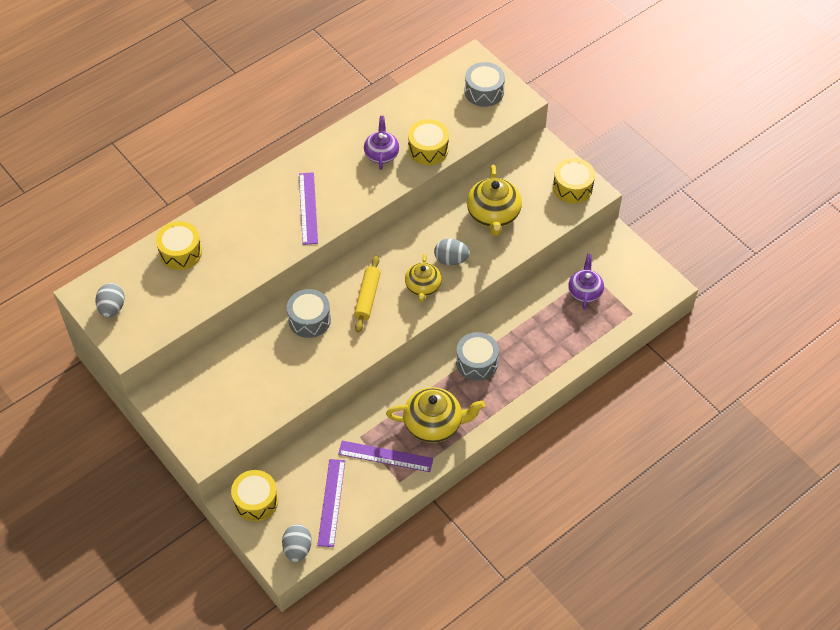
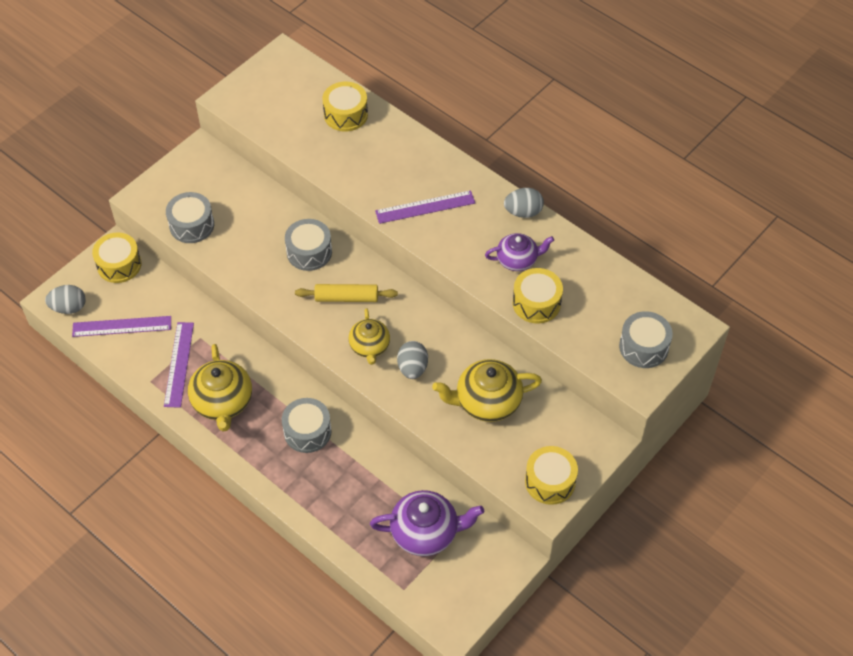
camera: 80 degrees right, 0 degrees up
(112, 308) = (269, 78): grey egg -> grey egg (523, 212)
(252, 411) = (191, 225): none -> grey drum
(423, 287) = (369, 346): yellow teapot -> yellow teapot turned 90 degrees counterclockwise
(585, 291) = (426, 532): purple teapot -> purple teapot, size x1.55

